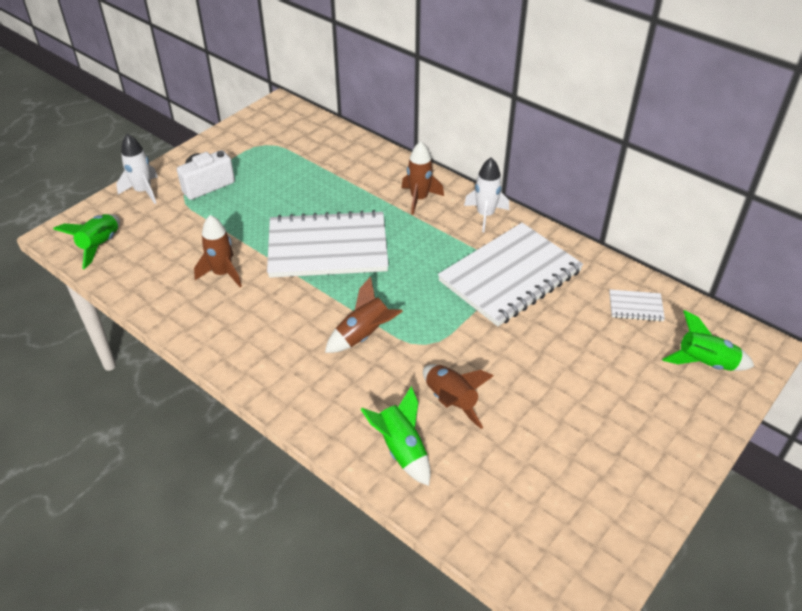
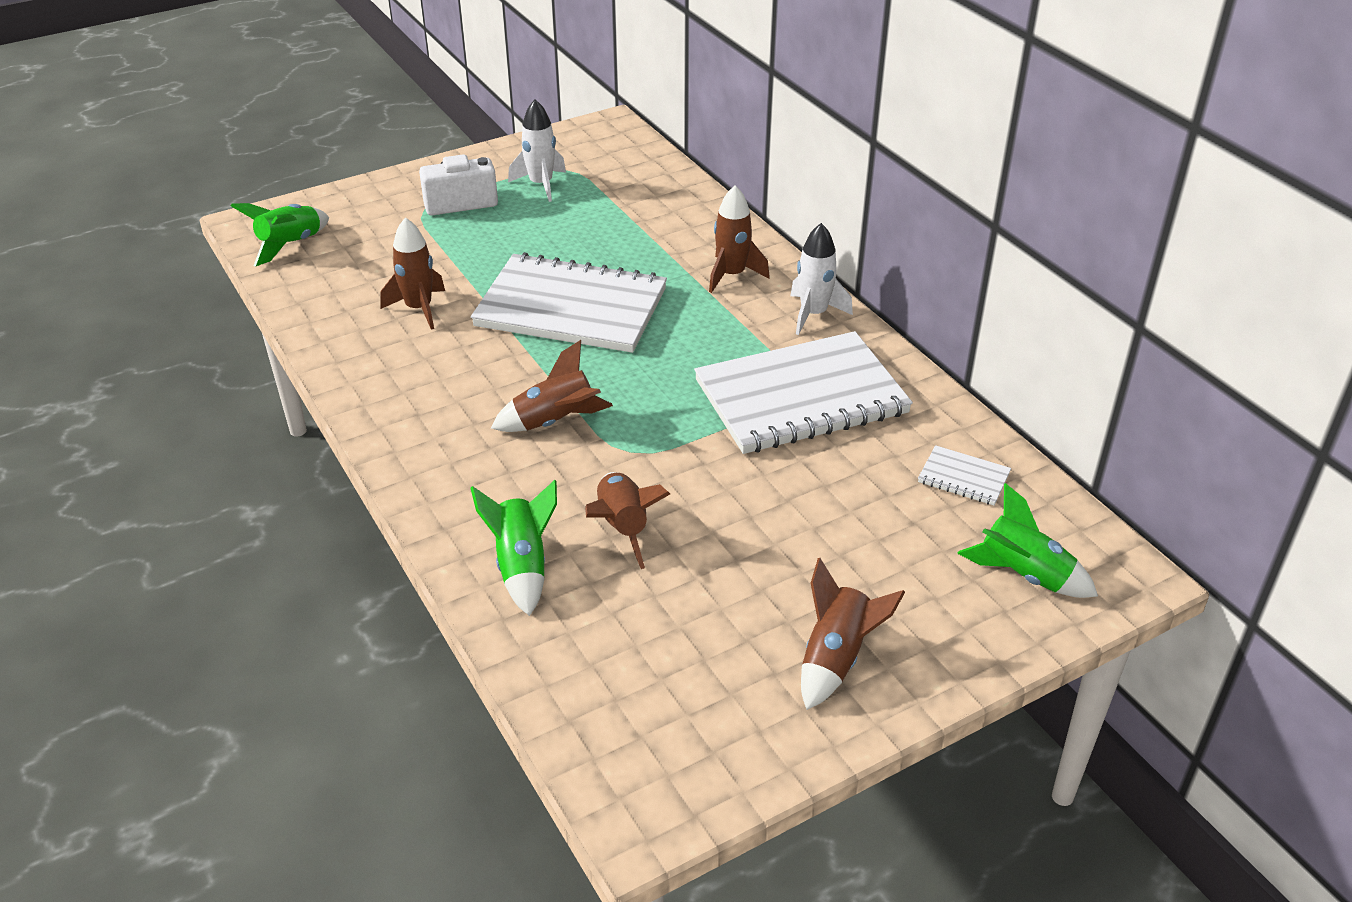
camera: 20 degrees right, 5 degrees down
(143, 191) = (378, 194): white rocket -> white rocket (541, 184)
(631, 454) = (836, 658): none -> brown rocket

